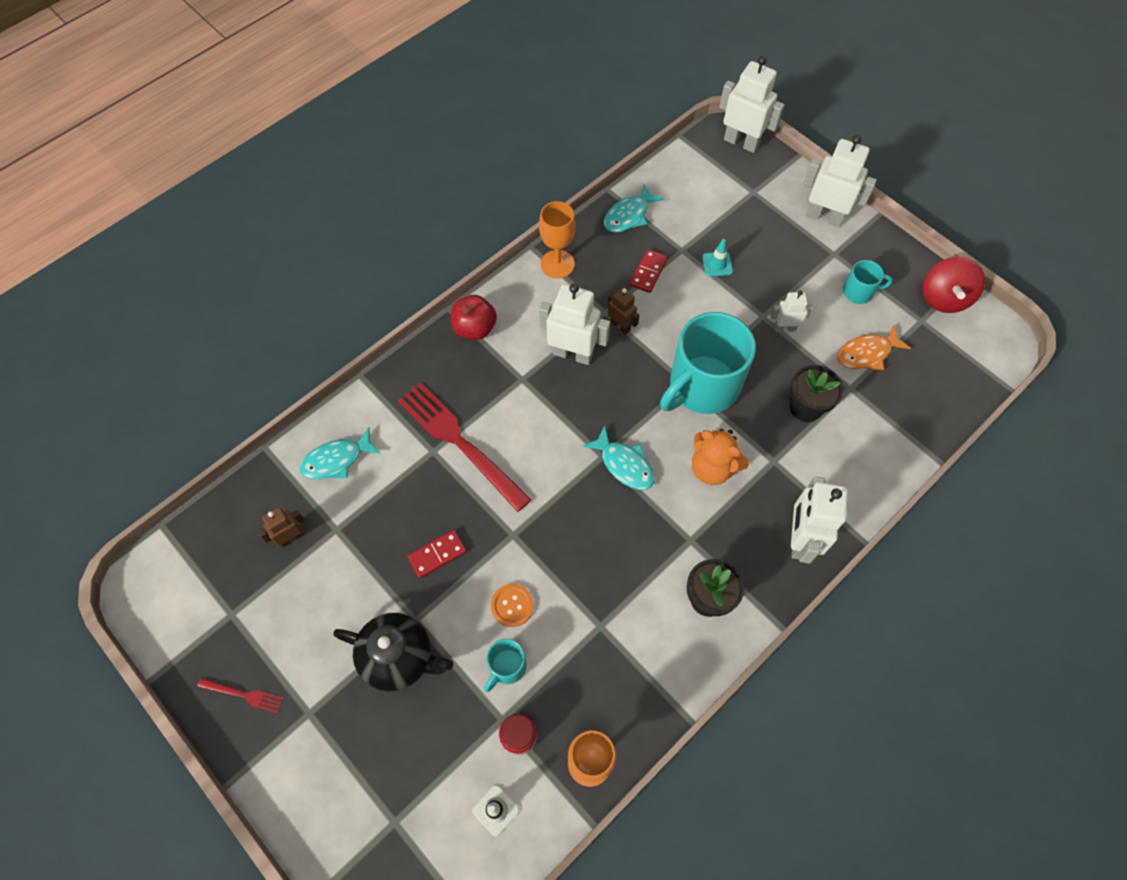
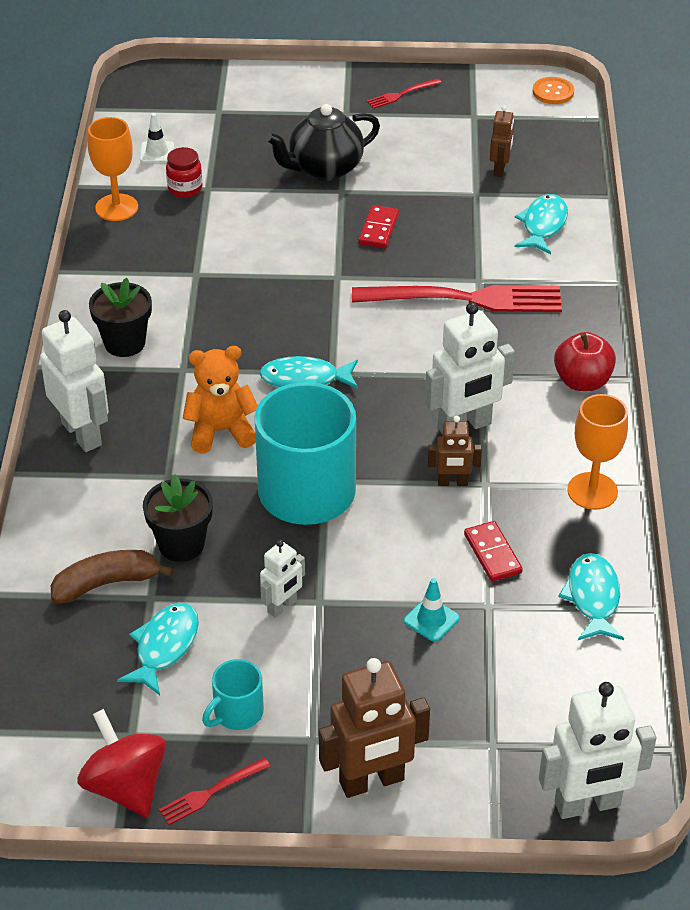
camera: 135 degrees right, 20 degrees down
(506, 667) = (239, 211): turquoise mug -> none
(512, 605) = (280, 241): orange button -> orange button (553, 92)
(824, 216) = (372, 781): white robot -> brown robot
(866, 353) = (164, 647): orange fish -> turquoise fish
(868, 416) = (107, 583): none -> brown banana
(904, 265) = (211, 793): none -> red fork

